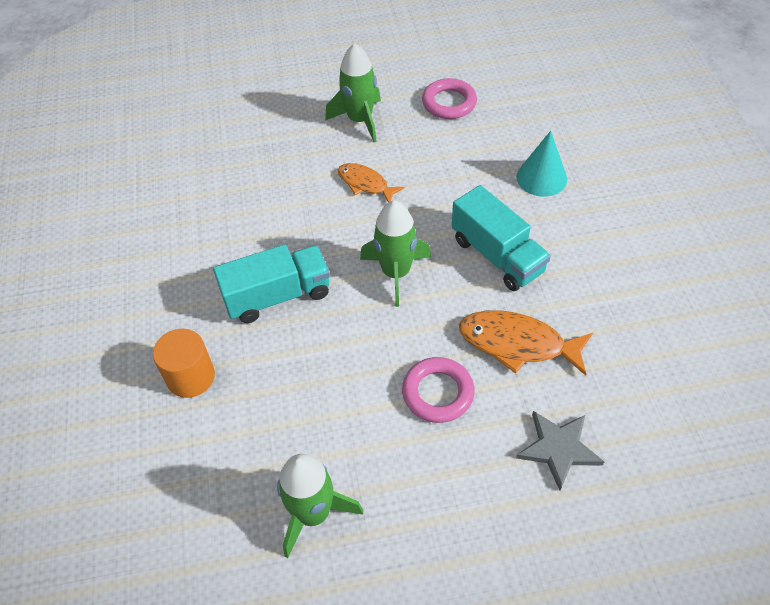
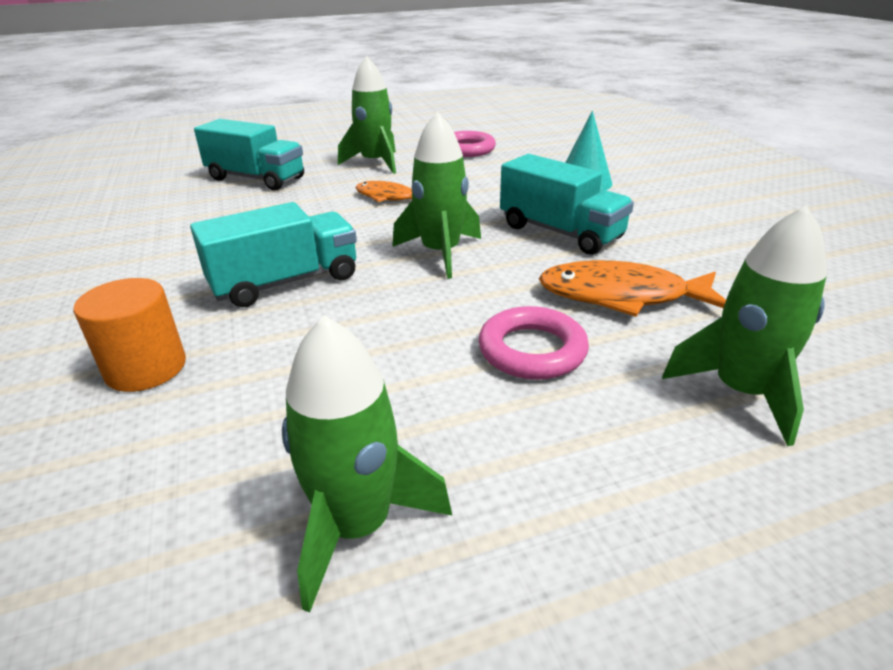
camera: 10 degrees left, 20 degrees down
(252, 138) = (256, 179): none -> turquoise truck
(558, 449) = (741, 392): grey star -> green rocket

